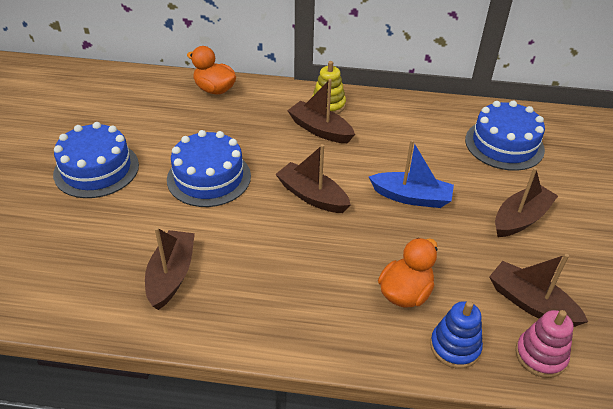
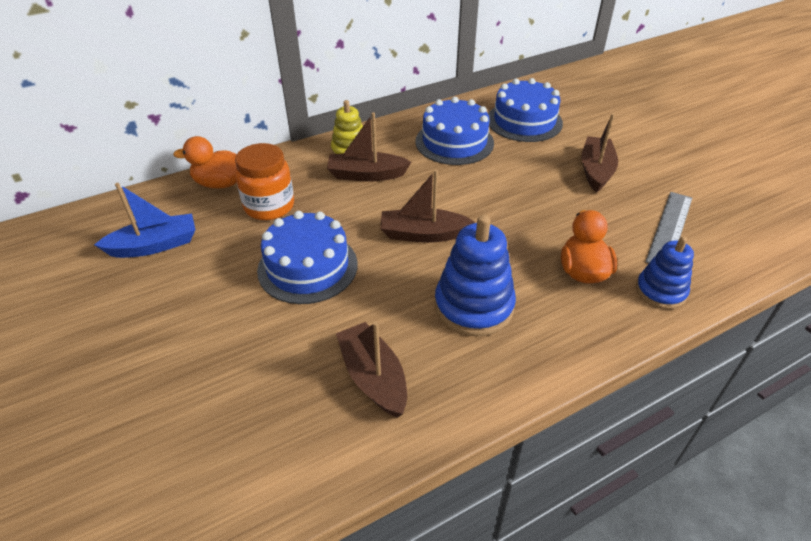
camera: 35 degrees left, 0 degrees up
(96, 169) = (171, 321): blue cake -> blue cake (454, 142)
(228, 121) = (269, 206): none -> orange jar
(289, 269) = (473, 306): none -> blue stacking toy
(411, 197) = (503, 194): blue boat -> blue boat (154, 245)
(531, 303) = (670, 228): brown boat -> grey ruler
(540, 355) = (716, 262): pink stacking toy -> none

